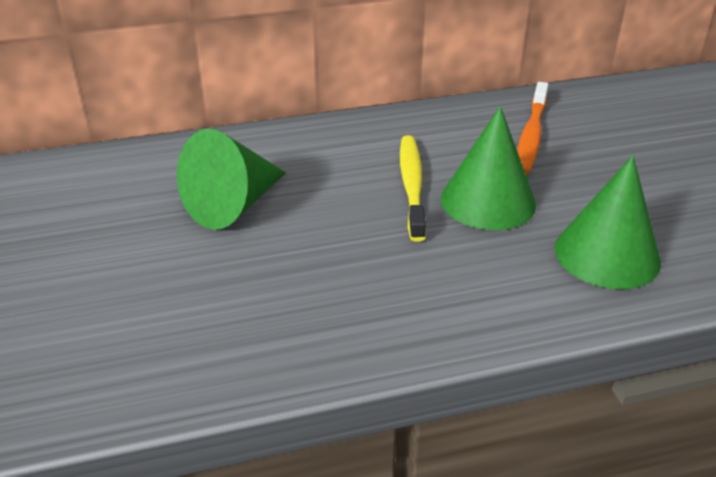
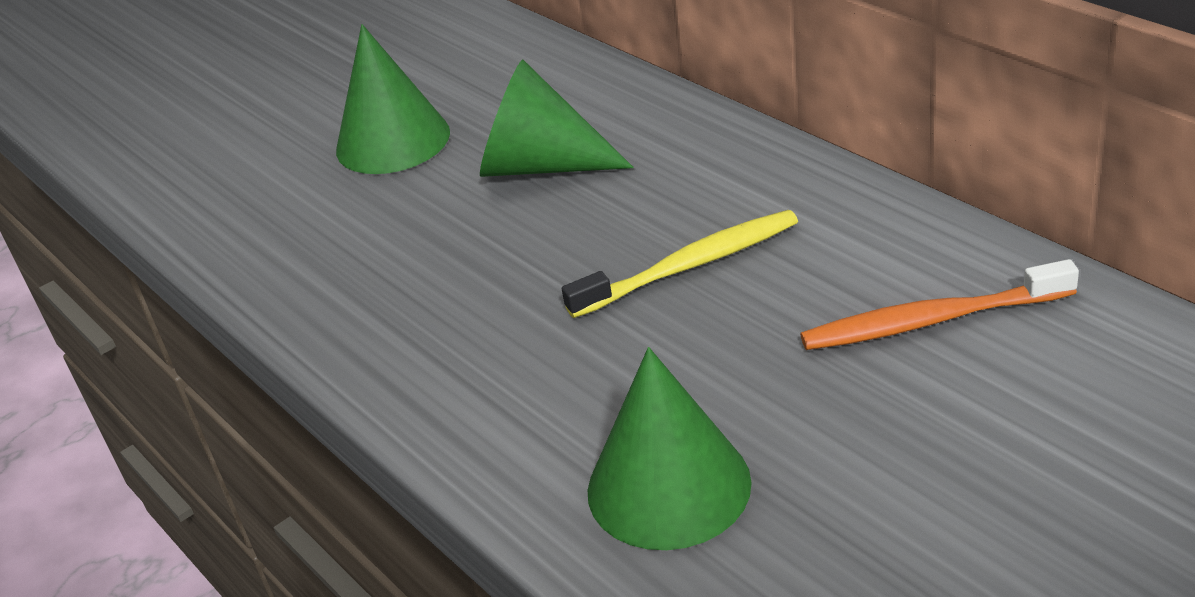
camera: 70 degrees right, 0 degrees up
(488, 201) = (710, 339): green cone -> green cone (393, 141)

